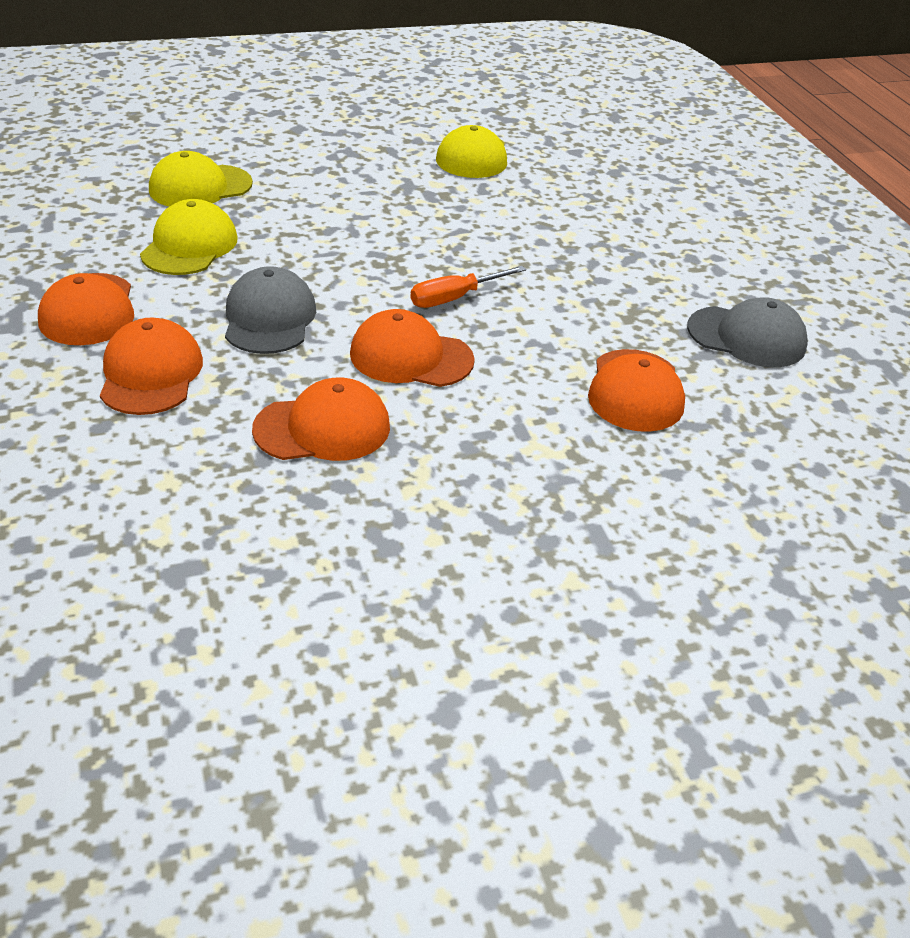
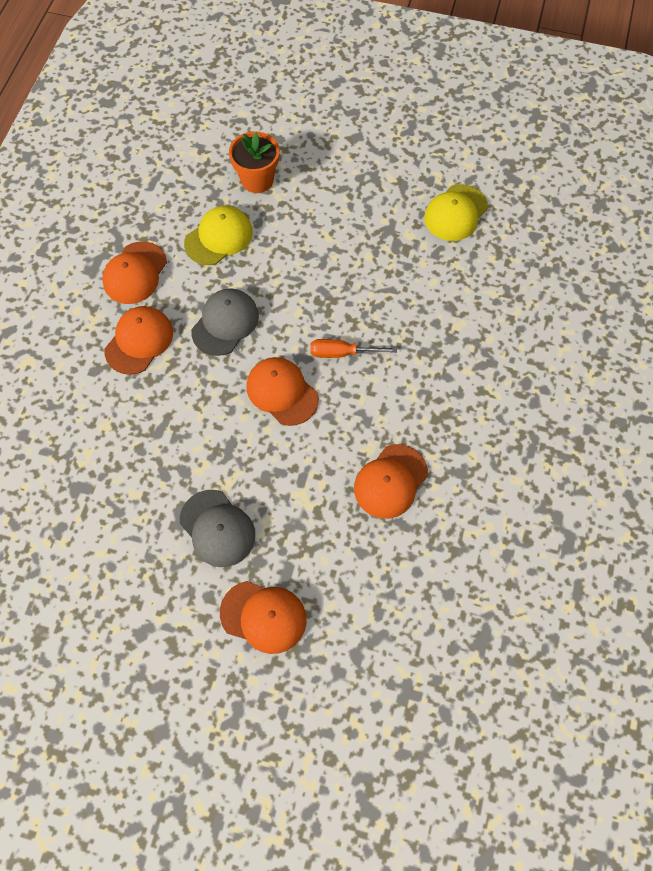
camera: 35 degrees right, 25 degrees up
(200, 187) = (257, 180): yellow cap -> orange flower pot
(323, 428) = (200, 425): orange cap -> orange cap (263, 616)
(747, 337) = (499, 471): grey cap -> grey cap (217, 528)

